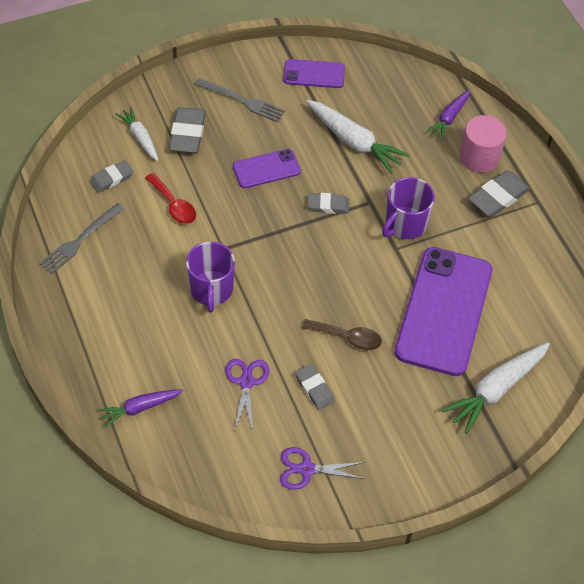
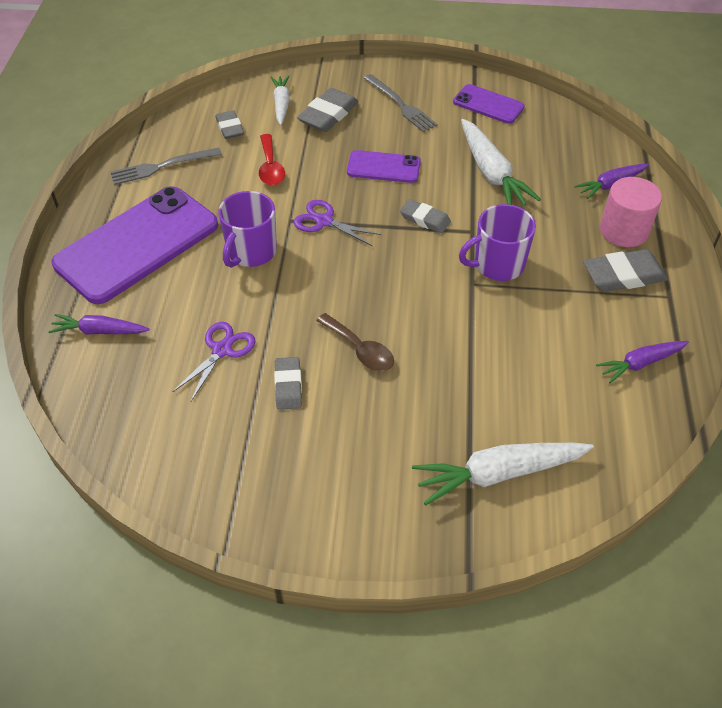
camera: 30 degrees right, 5 degrees down
(111, 178) = (230, 127): grey eraser -> grey eraser turned 75 degrees clockwise
(306, 469) = (220, 465): purple scissors -> purple scissors (324, 221)
(444, 311) = (487, 365): purple phone -> purple phone (137, 245)
(544, 265) = (640, 363): none -> purple carrot

